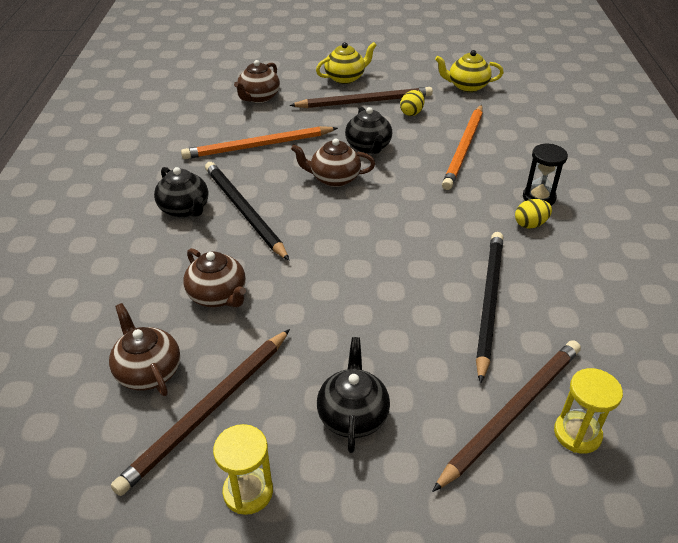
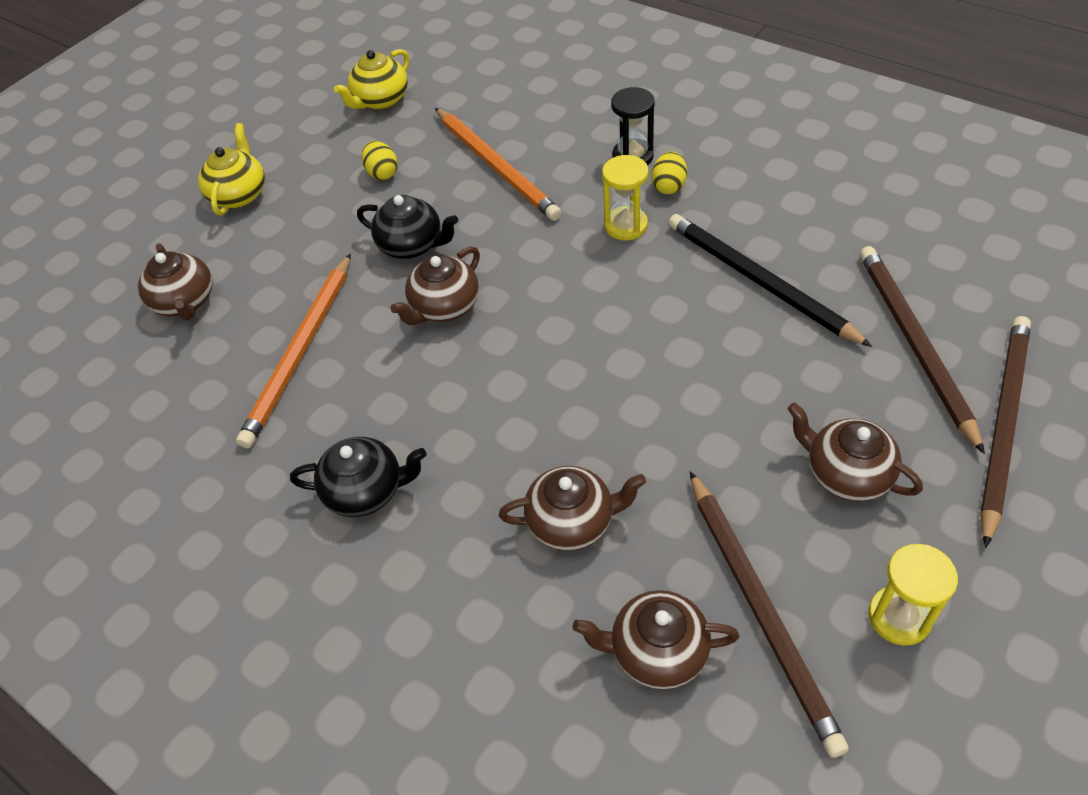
camera: 50 degrees left, 10 degrees up
(244, 211) = (428, 427): black pencil -> none
(353, 415) = (846, 474): black teapot -> brown teapot
(365, 102) = (313, 202): brown pencil -> brown pencil (1002, 424)
(577, 434) = (965, 312): yellow hourglass -> yellow hourglass (625, 225)

